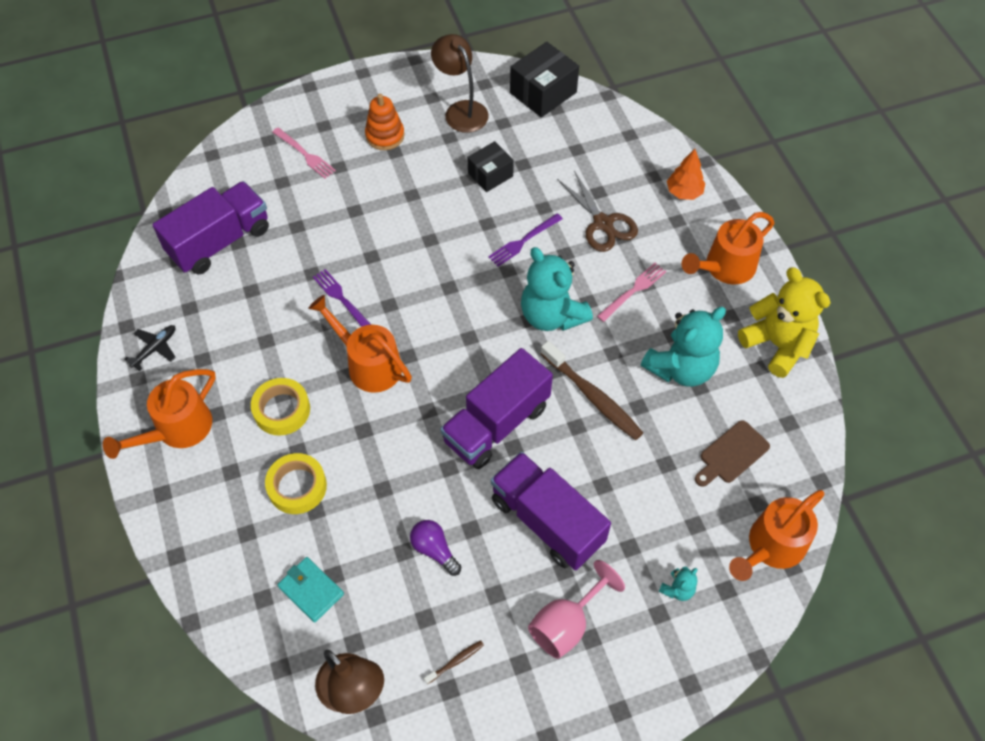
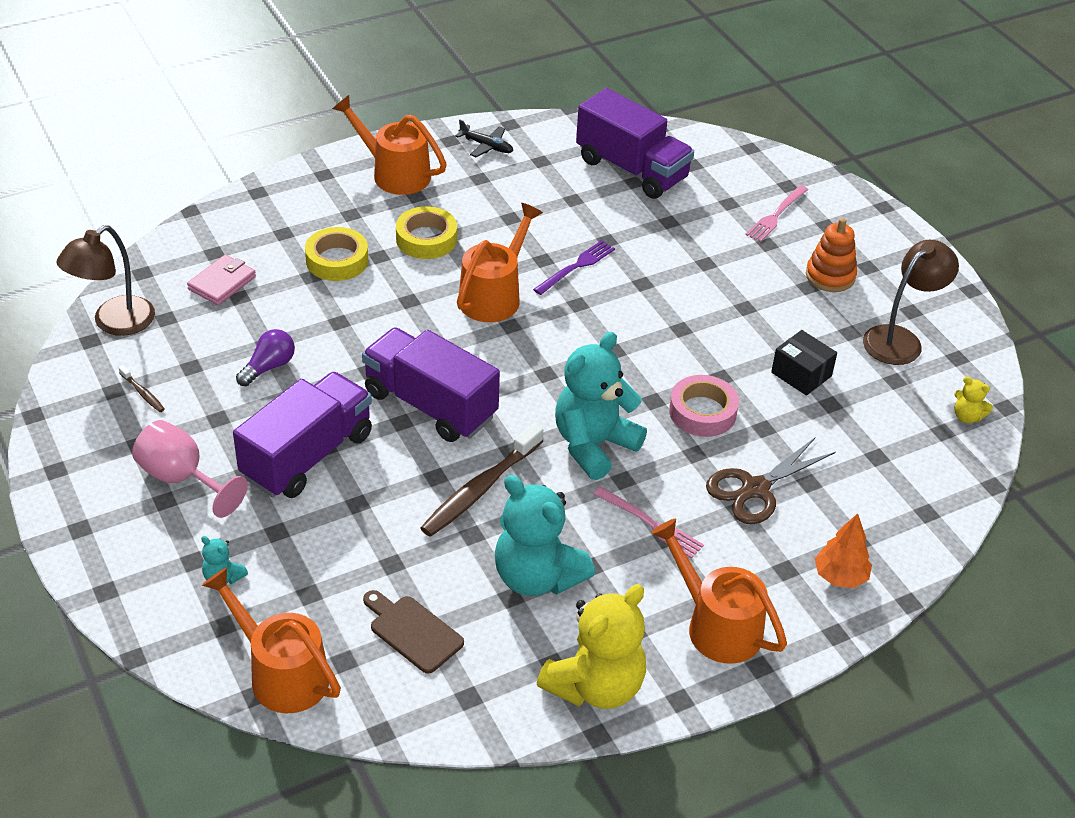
camera: 80 degrees right, 15 degrees down
(311, 590) = (222, 283): turquoise wallet -> pink wallet
(523, 241) = (702, 412): purple fork -> pink tape
(543, 93) = (967, 416): black box -> yellow teddy bear

